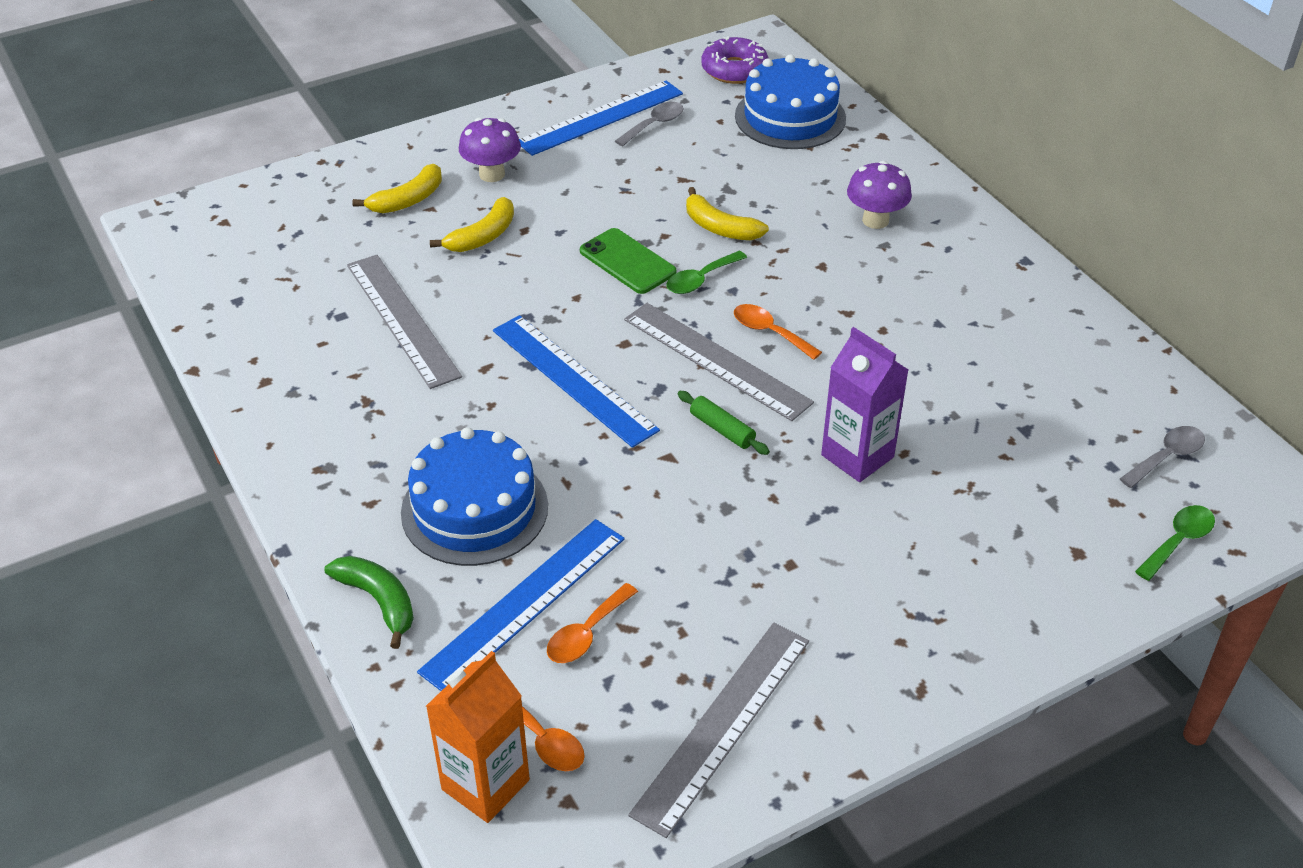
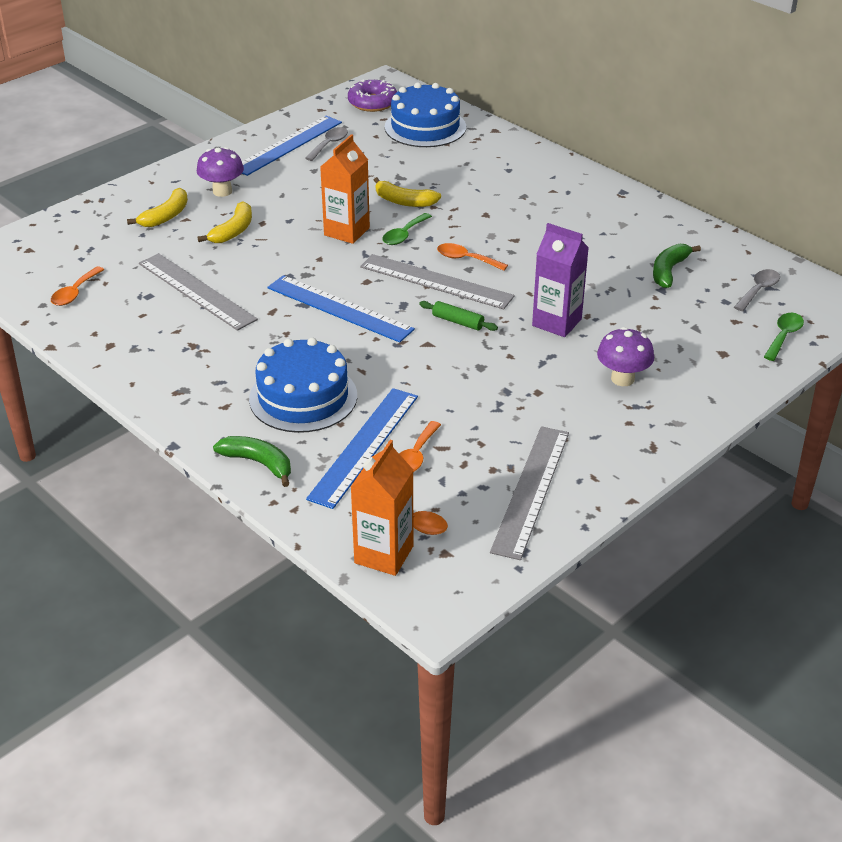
camera: 15 degrees left, 5 degrees down
(254, 295) = (75, 293): none -> orange spoon
(627, 262) = (347, 231): green phone -> orange carton
(875, 220) = (511, 182): purple mushroom -> purple mushroom (622, 379)
(1046, 401) = (669, 271): none -> green banana

